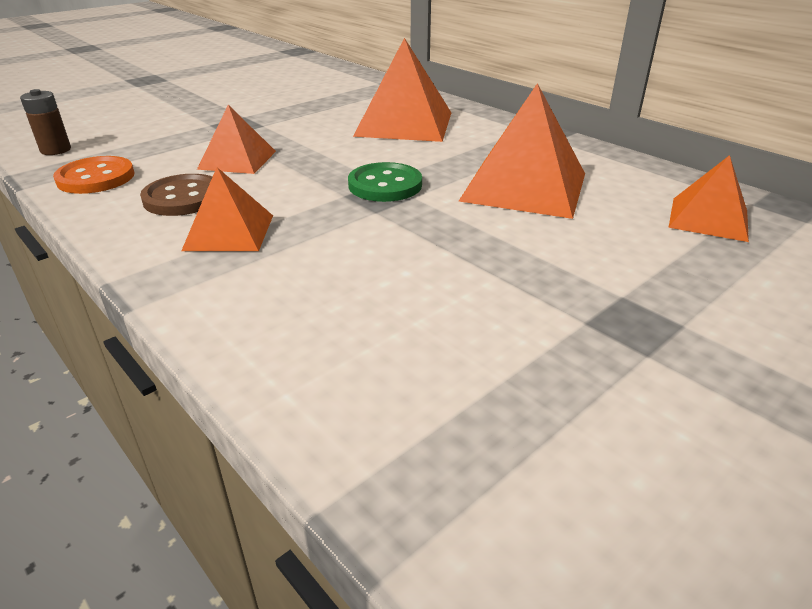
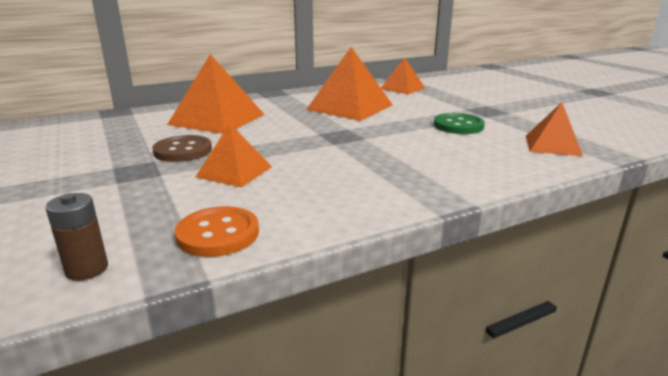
camera: 75 degrees left, 10 degrees down
(183, 198) = (302, 191): brown button -> brown button (183, 151)
(229, 232) = (375, 176): orange pyramid -> orange pyramid (552, 145)
(385, 185) = (325, 133): green button -> green button (458, 126)

